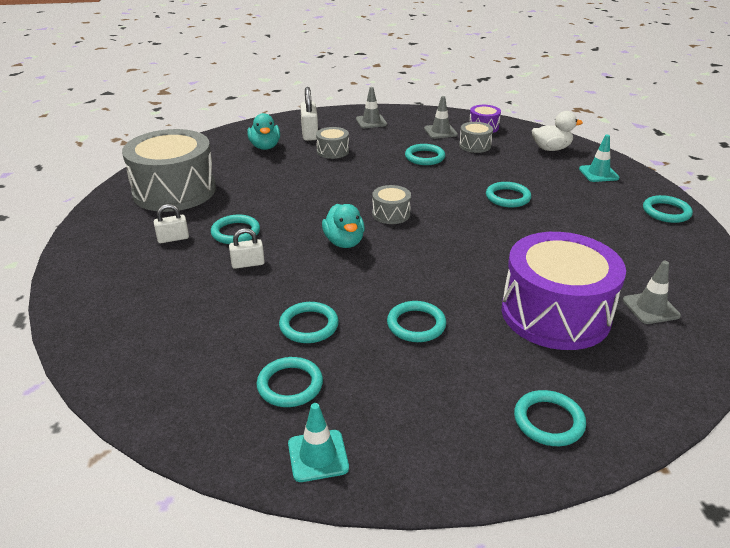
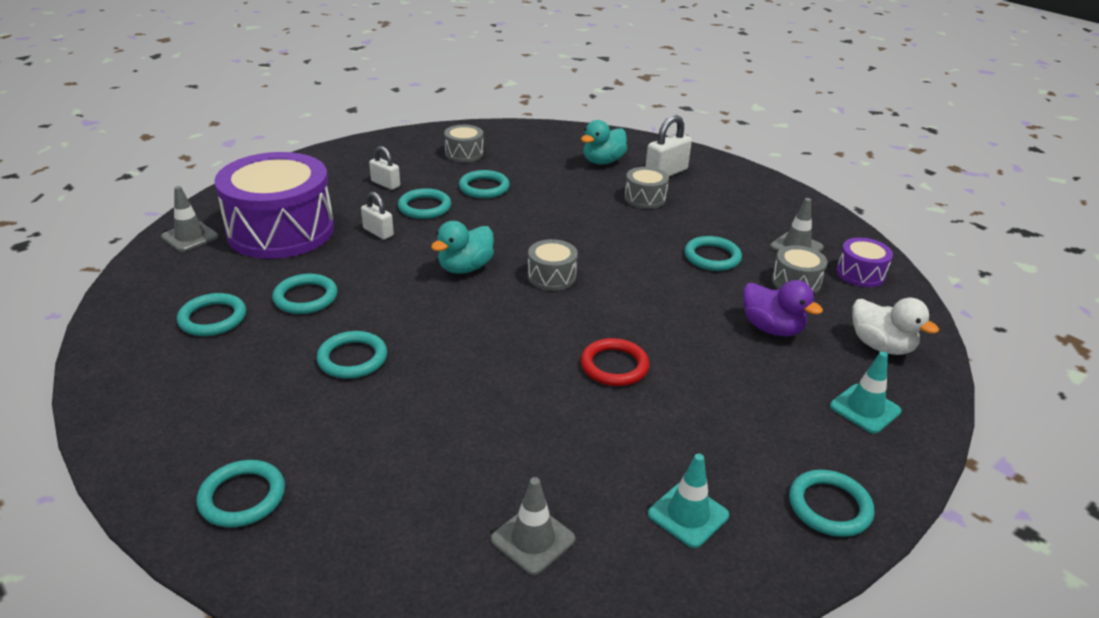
camera: 55 degrees right, 0 degrees up
(174, 191) = (464, 153): grey drum -> grey drum, size x0.44
(318, 456) = (127, 365): turquoise traffic cone -> turquoise traffic cone (688, 515)
(371, 122) = (750, 196): grey traffic cone -> grey traffic cone (190, 237)
(507, 197) = (688, 345): turquoise ring -> turquoise ring (484, 187)
(508, 227) = (614, 366): none -> red ring
(512, 169) = (772, 328): none -> purple duck
(555, 314) = (449, 453): purple drum -> purple drum (281, 231)

